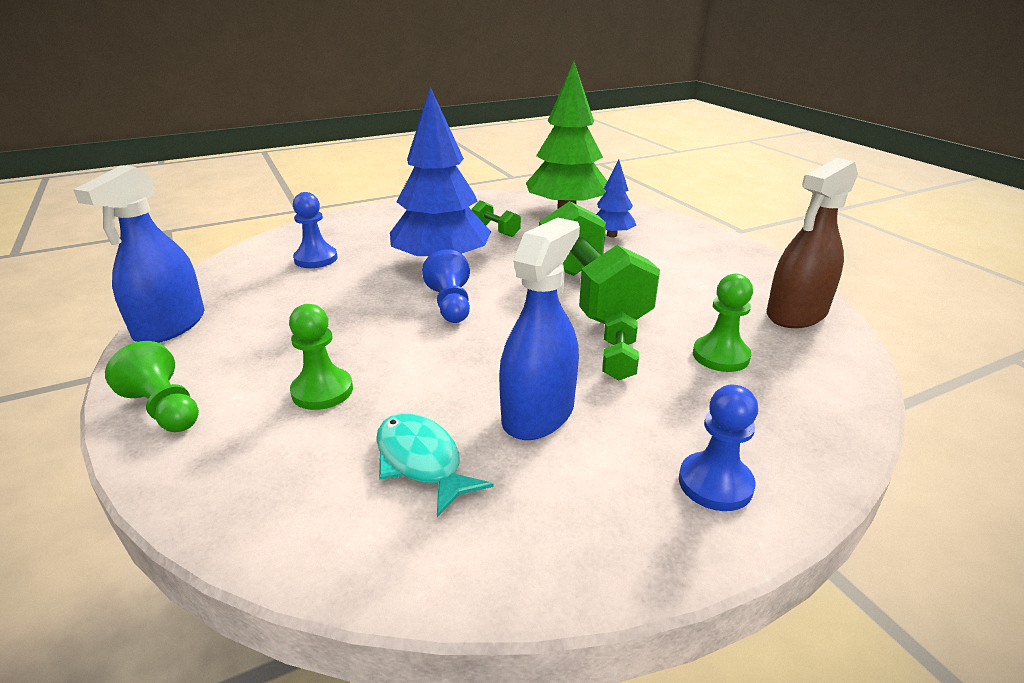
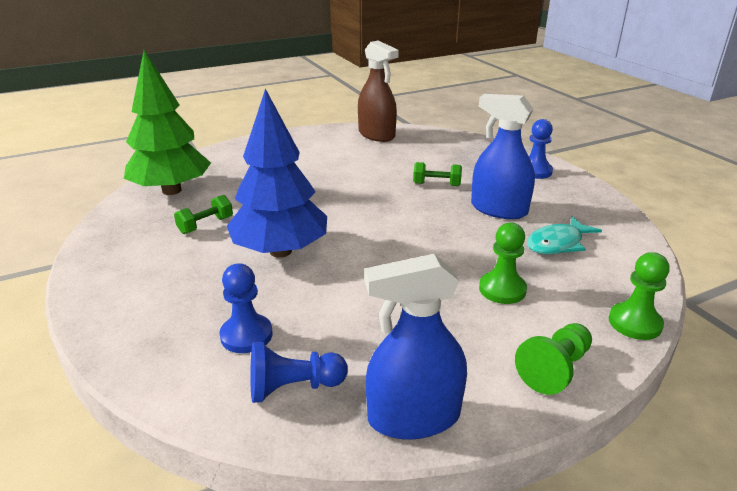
camera: 90 degrees left, 0 degrees up
(170, 326) = (414, 417): blue spray bottle -> blue spray bottle turned 150 degrees clockwise
(451, 305) = (364, 243): blue pawn -> blue pawn (293, 387)
(590, 296) = (351, 188): green dumbbell -> none
(612, 235) = (240, 175): blue tree -> none
(720, 356) = (426, 158): green pawn -> green pawn (634, 323)

